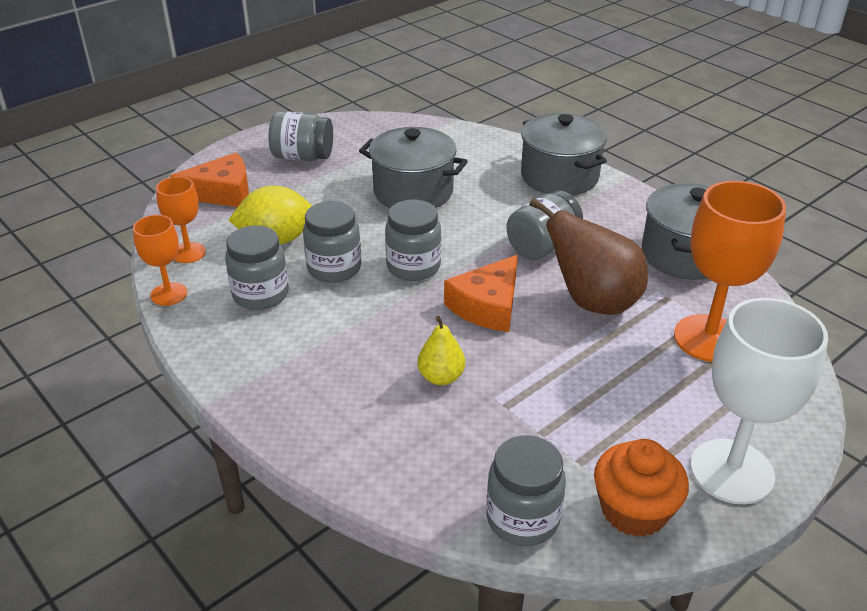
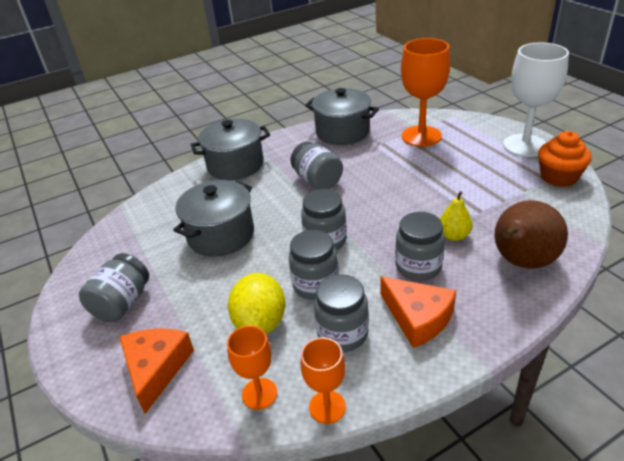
camera: 75 degrees left, 0 degrees up
(487, 306) = (380, 210): orange cheese -> orange cheese (418, 317)
(522, 519) = (574, 214): grey jar -> grey jar (418, 267)
(593, 302) = (382, 168): brown pear -> brown pear (521, 262)

